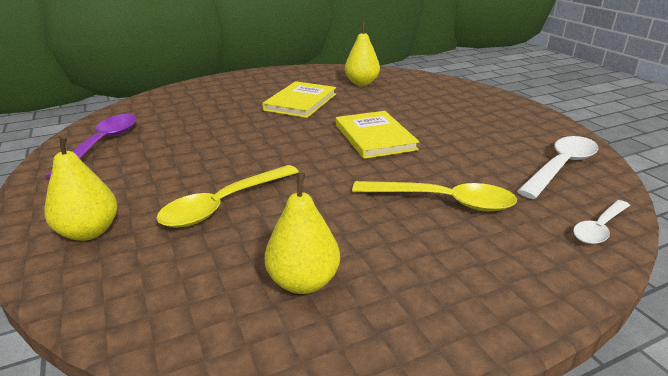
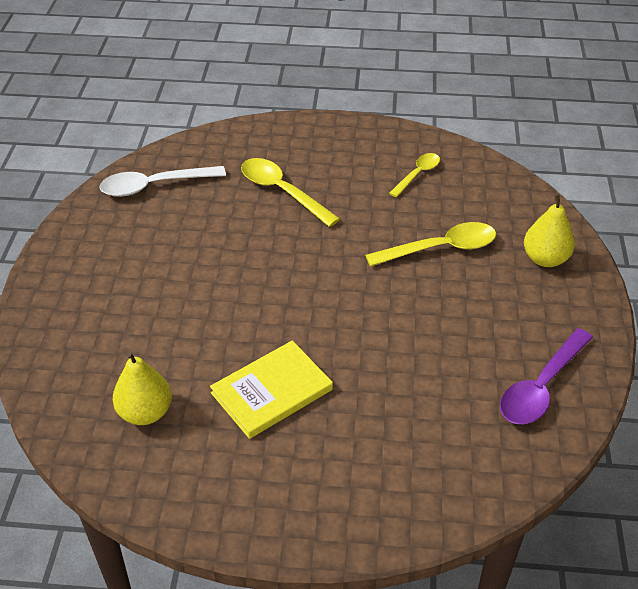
camera: 150 degrees left, 15 degrees up
(303, 282) = (417, 174): yellow pear -> yellow spoon
(374, 137) = (254, 281): yellow book -> none
(599, 228) = (215, 141): white spoon -> none

